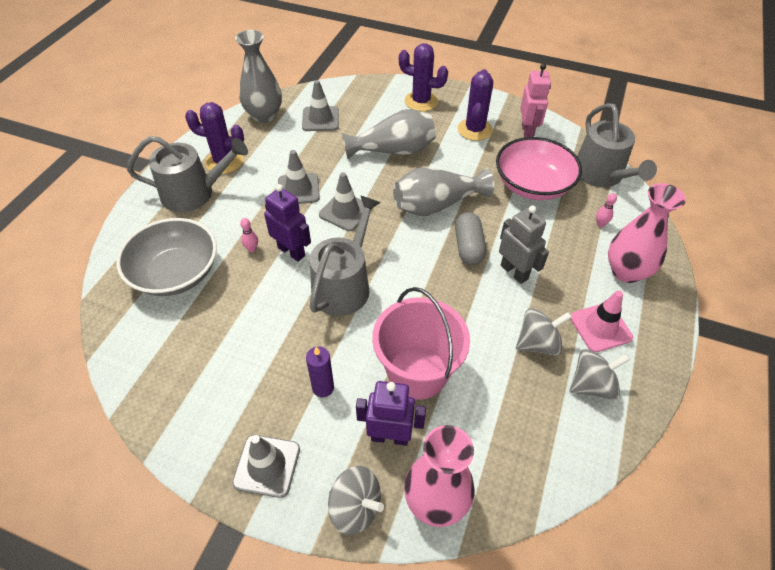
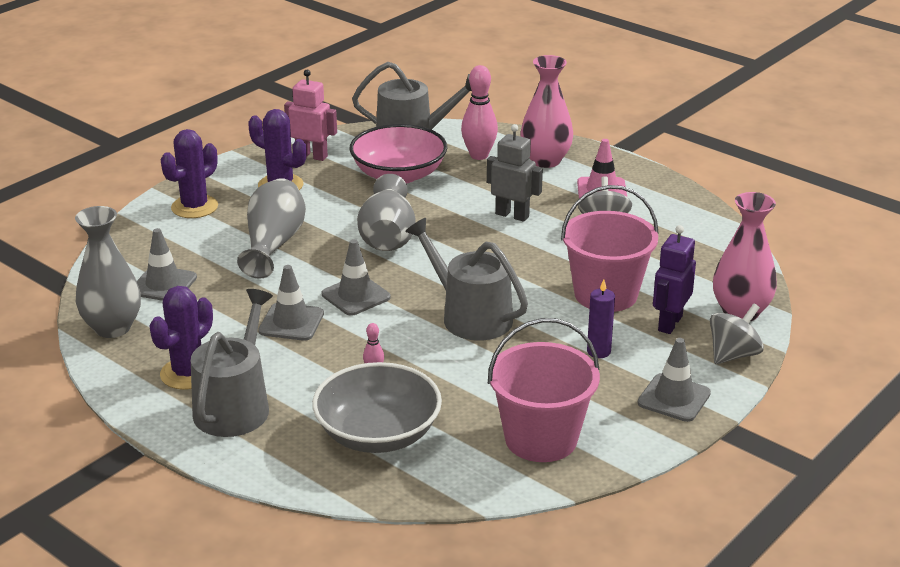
camera: 70 degrees left, 20 degrees down
(186, 375) = (541, 439): none -> pink bucket
(291, 251) = (396, 343): purple robot -> none
(468, 247) = (462, 232): grey capsule -> none
(514, 272) = (512, 215): grey robot -> grey robot turned 45 degrees clockwise
(591, 385) = (659, 212): grey spinning top -> none
(600, 224) = (479, 155): pink bowling pin -> pink bowling pin, size x2.16

